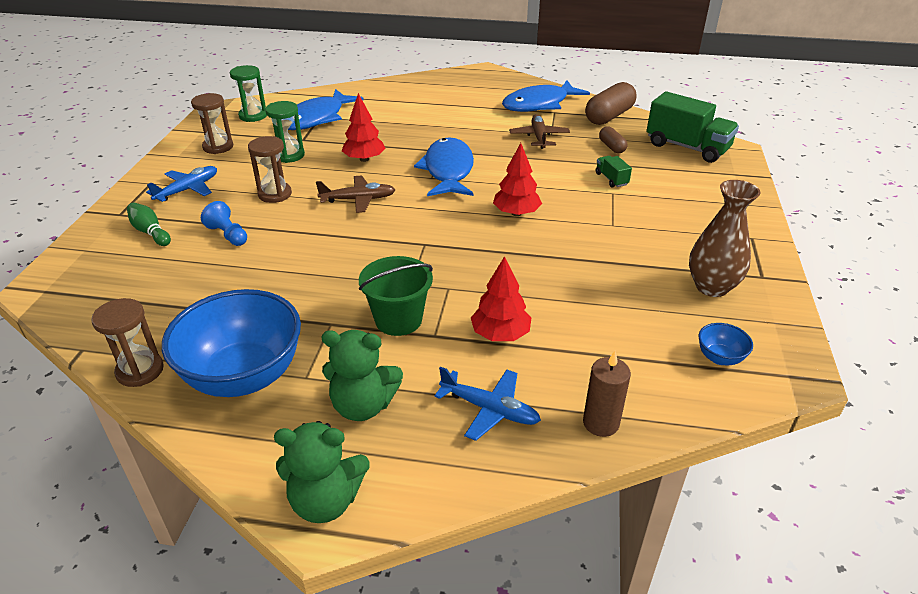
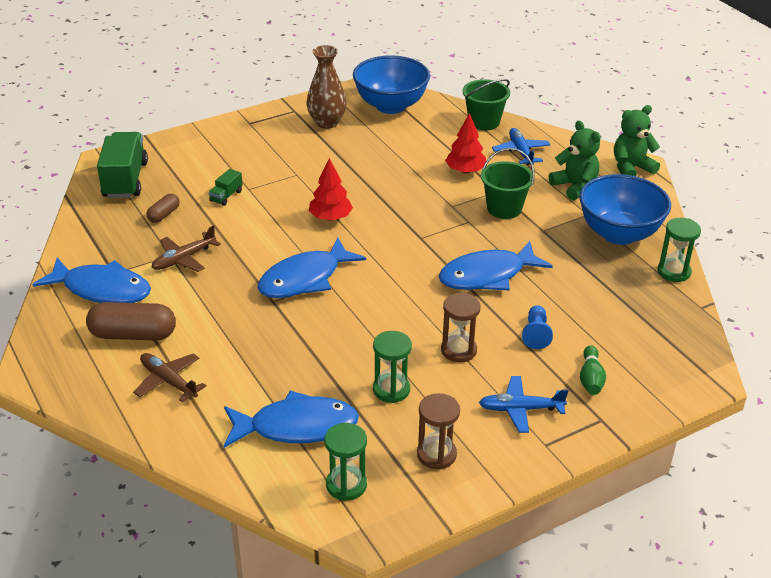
camera: 130 degrees left, 0 degrees up
(140, 371) = (673, 272): brown hourglass -> green hourglass
(324, 251) = (487, 275): none -> blue fish
(326, 501) = (631, 168): green teddy bear -> green teddy bear turned 75 degrees counterclockwise
(358, 200) = (408, 300): brown plane -> brown plane (169, 381)
(364, 159) = (341, 337): red tree -> none
(601, 423) = (484, 122): brown candle -> green bucket
(609, 116) = (93, 238): brown capsule -> brown capsule (133, 335)
(719, 358) = (390, 106): blue bowl -> blue bowl, size x2.41

